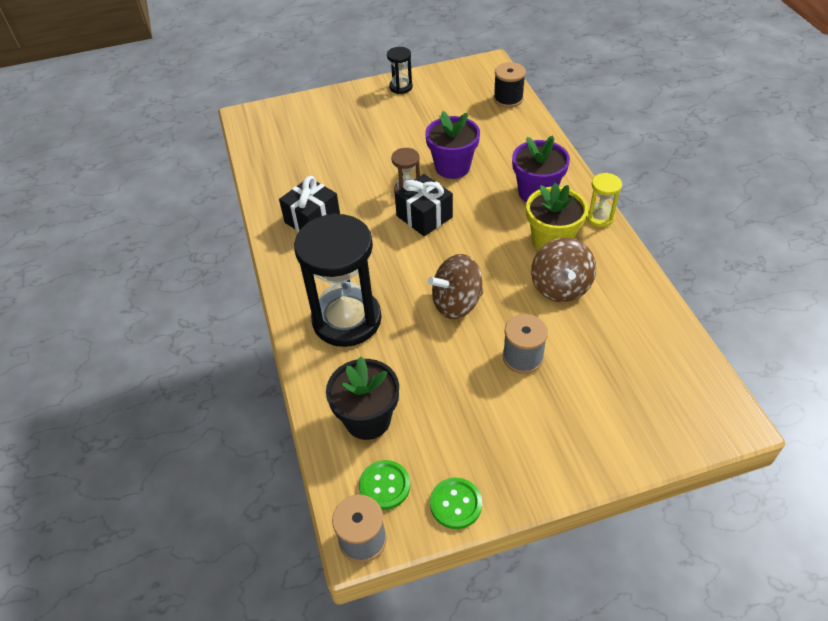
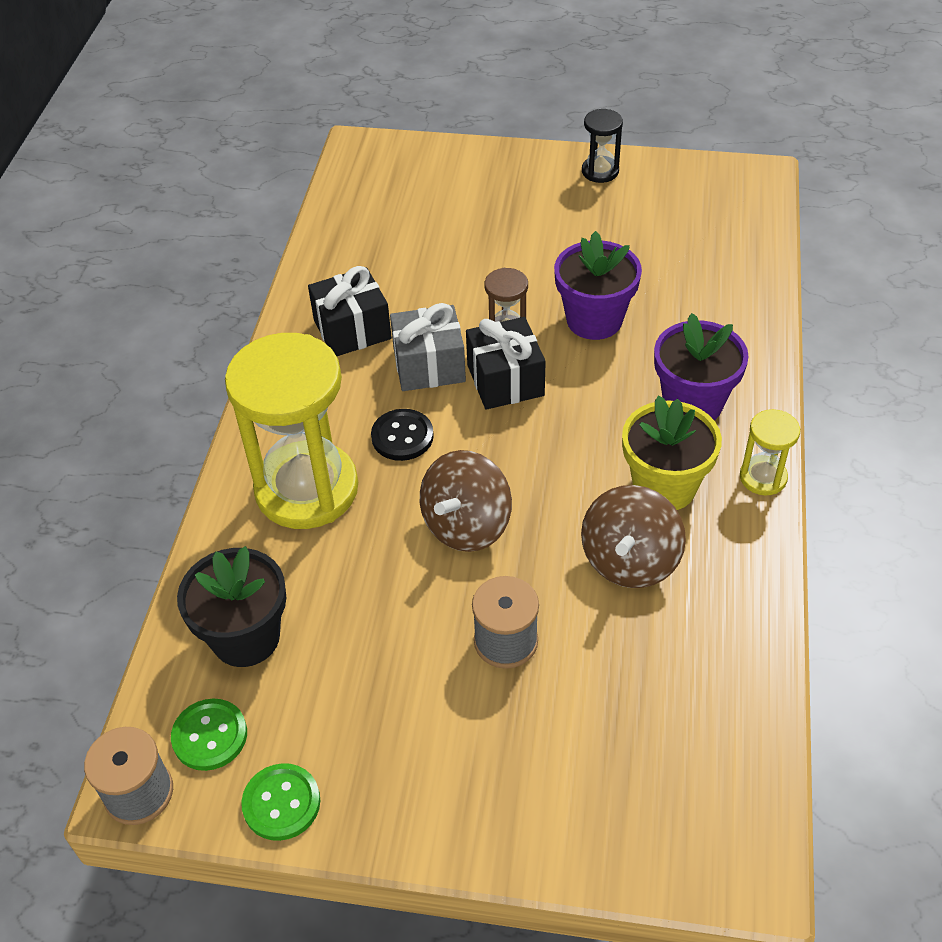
camera: 25 degrees right, 0 degrees up
(347, 320) = (307, 489): black hourglass -> yellow hourglass
(373, 224) = (429, 365): none -> grey gift
(385, 269) = (402, 436): none -> black button
(456, 303) = (466, 525): brown spinning top -> brown spinning top turned 60 degrees counterclockwise
(508, 99) = (749, 241): black spool -> none

